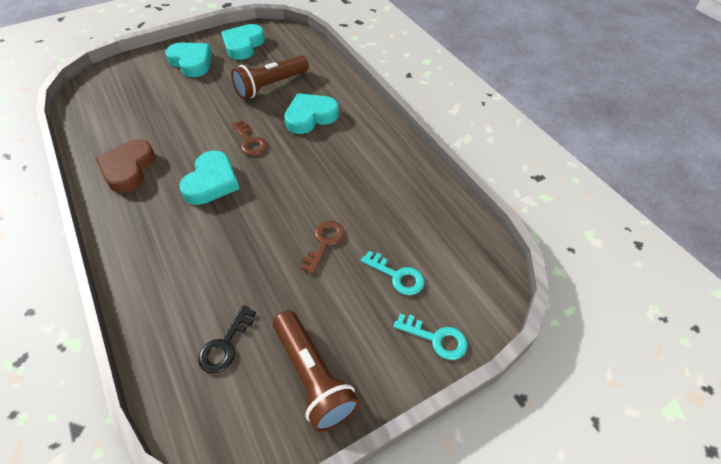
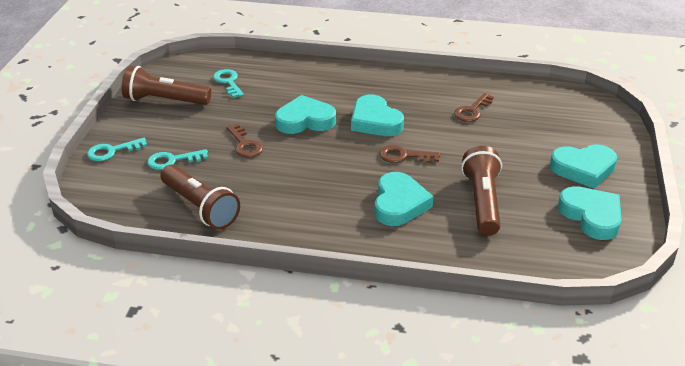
camera: 130 degrees right, 15 degrees down
(128, 169) = (438, 92): brown heart -> none
(148, 137) = (472, 111): none -> brown key
(225, 345) = (228, 82): black key -> turquoise key
(249, 227) = (305, 120): none -> turquoise heart
(427, 210) = (200, 207): none -> brown flashlight

